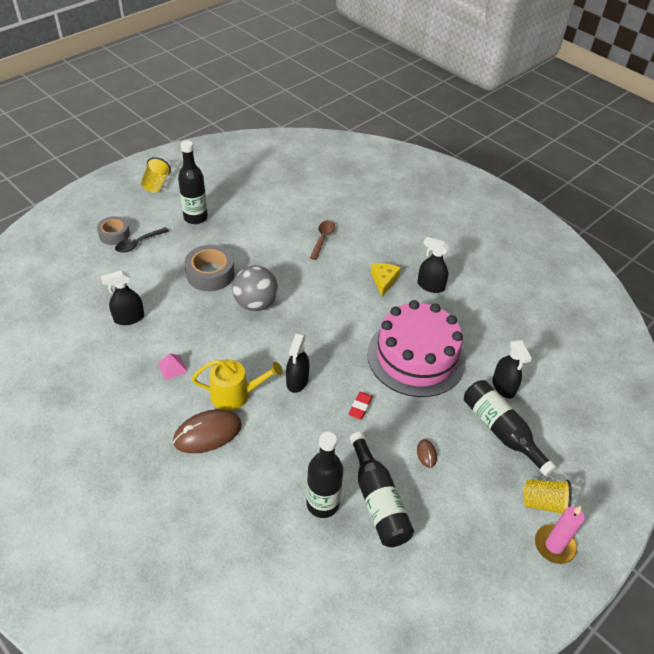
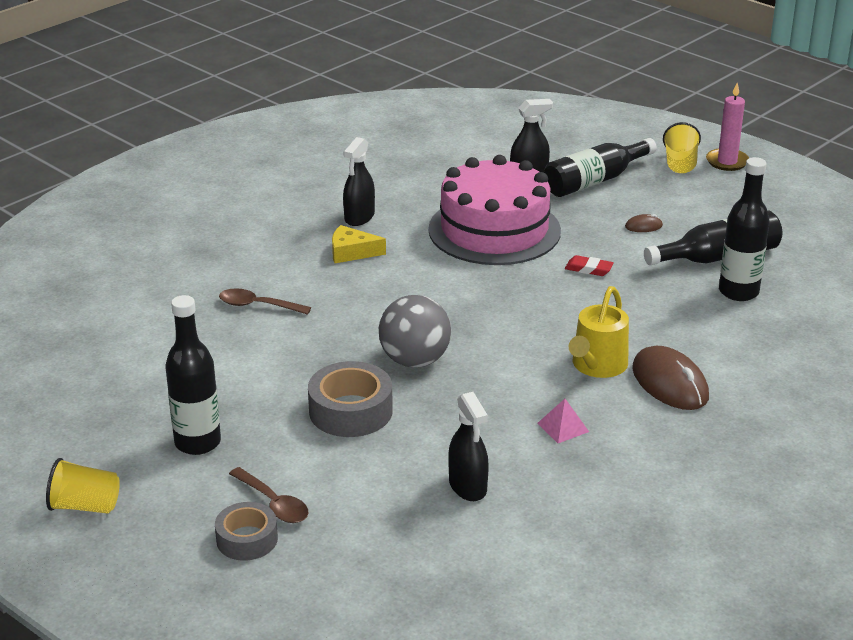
camera: 90 degrees left, 15 degrees down
(138, 243) = (273, 503): black spoon -> brown spoon
(235, 394) = (597, 366): yellow watering can -> yellow watering can turned 150 degrees counterclockwise
(297, 381) = (559, 317): black spray bottle -> none

